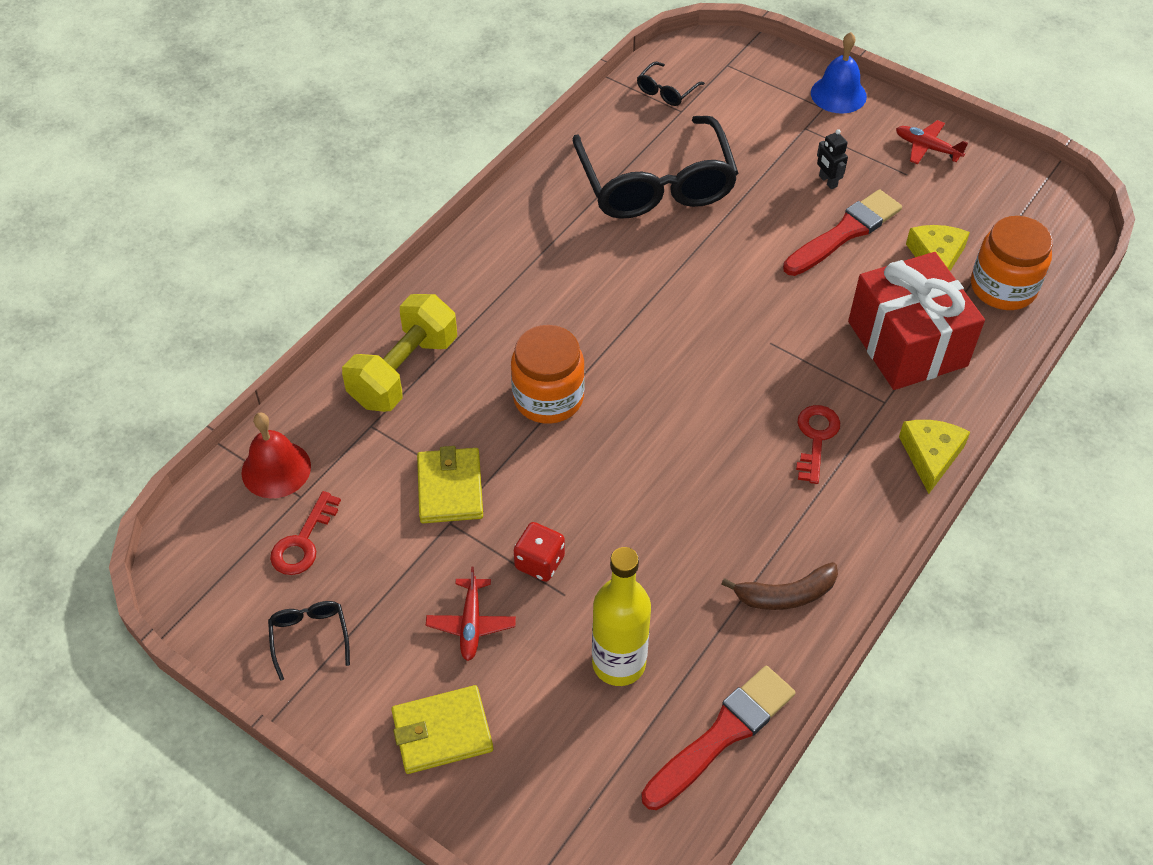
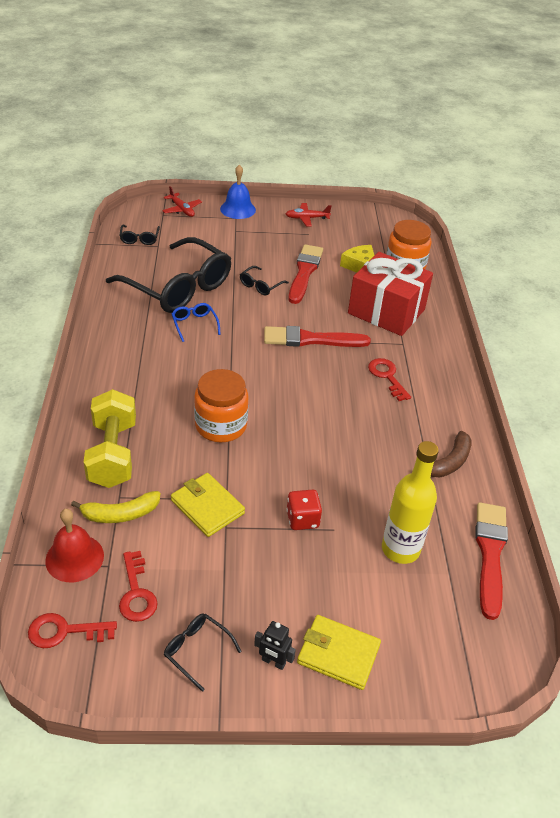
camera: 40 degrees left, 10 degrees down
(209, 541) = (65, 631): none -> red key
(356, 446) = (120, 514): none -> yellow banana
(442, 732) = (338, 654): yellow wallet -> yellow wallet turned 75 degrees clockwise
(471, 624) = (295, 579): red plane -> red plane (182, 210)
(631, 247) = (194, 324): none -> blue glasses
(762, 336) = (311, 339): none -> red brush
(765, 227) = (260, 285): none -> black glasses
(827, 181) = (272, 251): black robot -> black robot (273, 662)
(930, 456) = (449, 359): yellow cheese -> none

